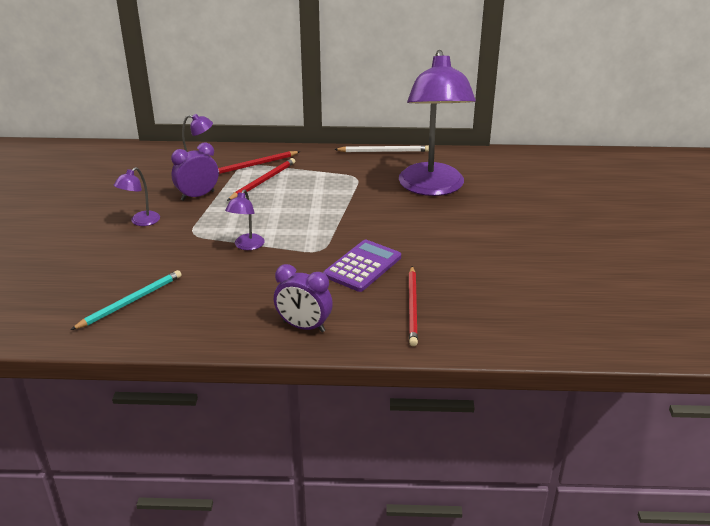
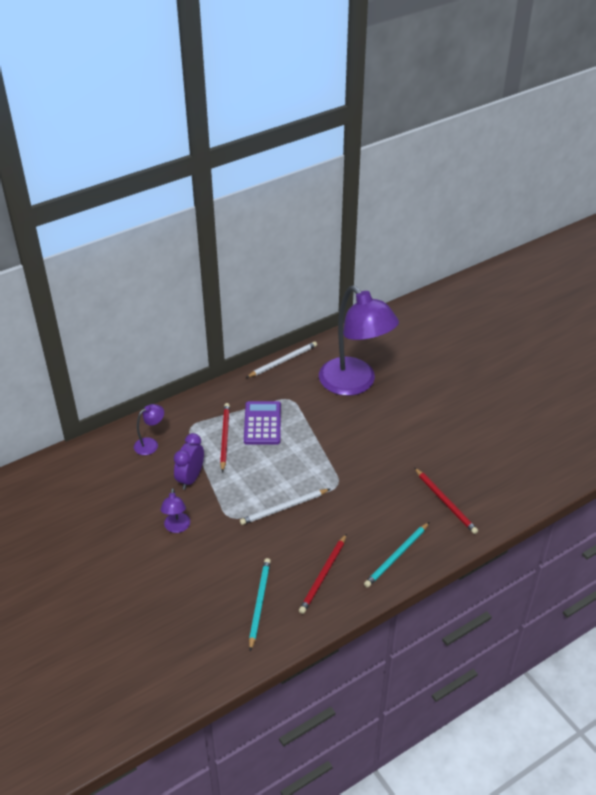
camera: 35 degrees left, 10 degrees up
(247, 246) = (284, 508): purple lamp -> white pencil
(253, 165) = (198, 424): red pencil -> red pencil (323, 575)
(304, 326) = (396, 556): purple clock -> turquoise pencil
(362, 266) = (381, 484): purple calculator -> purple calculator (262, 423)

